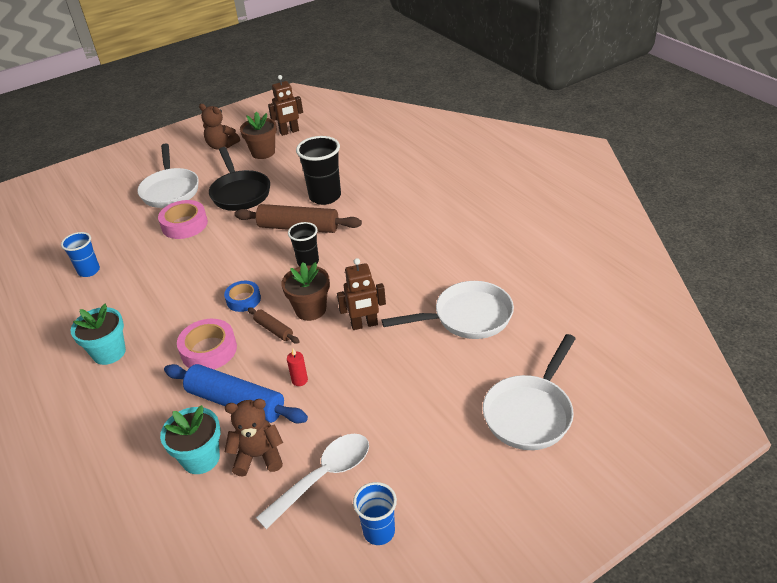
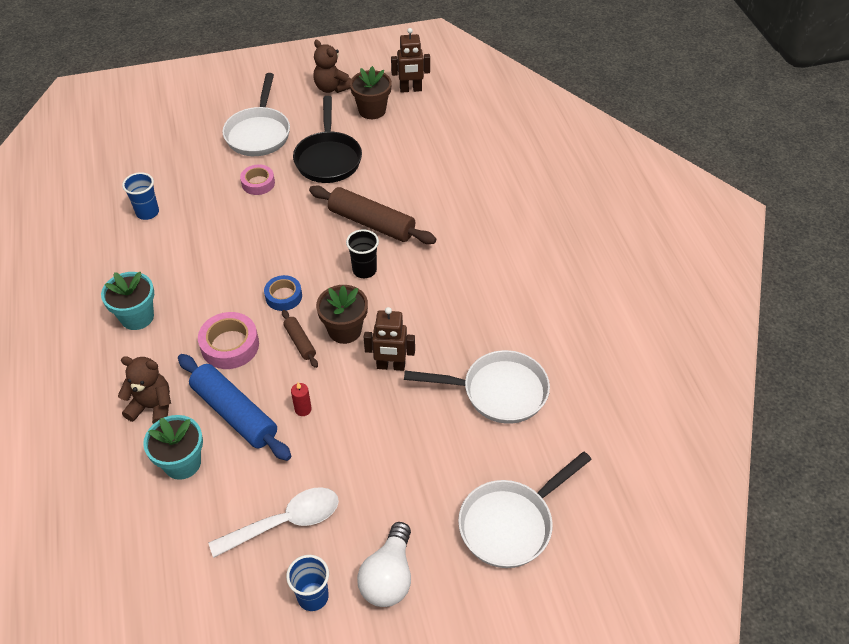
camera: 15 degrees right, 10 degrees up
(184, 224) = (258, 183): pink tape -> pink tape, size x0.66
(258, 456) = (234, 479): brown teddy bear -> brown teddy bear (152, 407)
(325, 196) = (414, 191): black cup -> none
(442, 490) = (388, 576): none -> white light bulb

